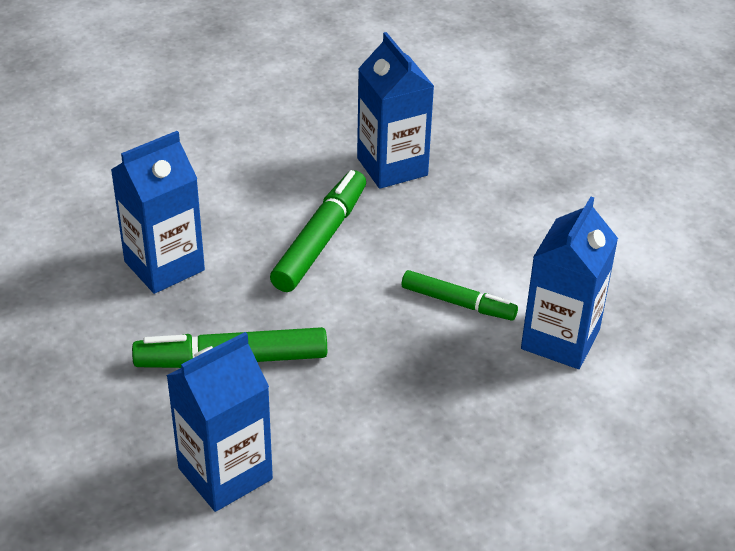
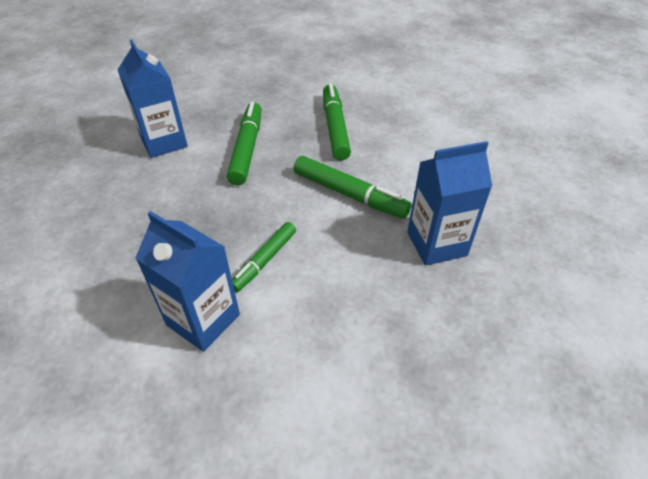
camera: 100 degrees right, 5 degrees up
(164, 266) = (335, 127): blue carton -> green marker

